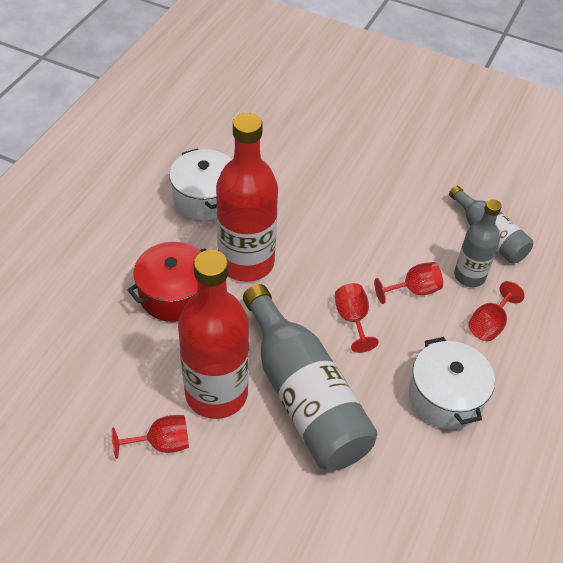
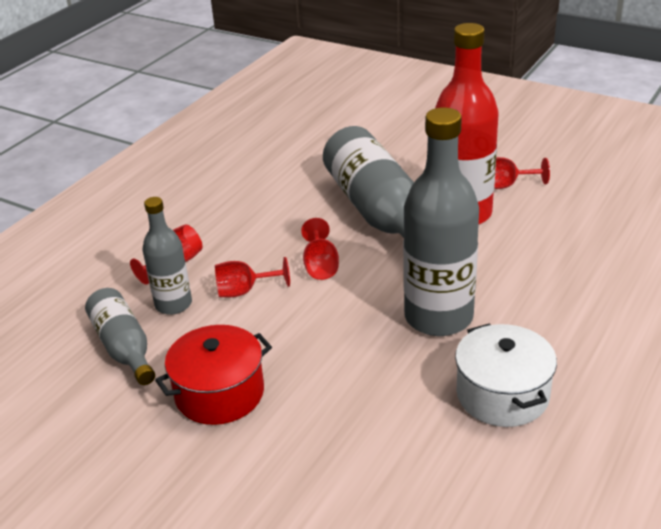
camera: 170 degrees left, 15 degrees down
(174, 294) = (520, 286): red pot -> red pot (219, 393)
(246, 262) = (438, 317): red bottle -> grey bottle
(445, 397) = (247, 213): white pot -> none

